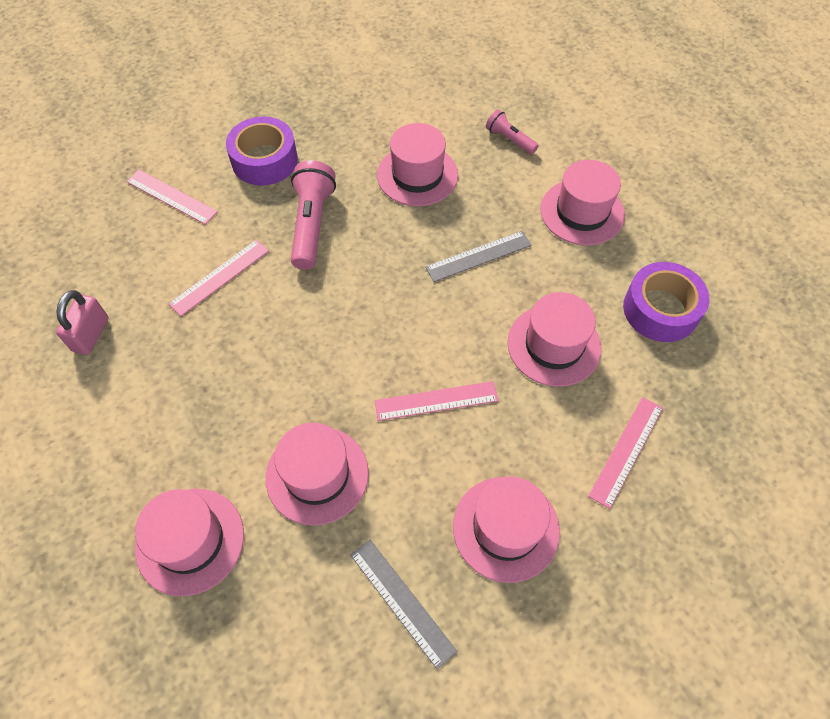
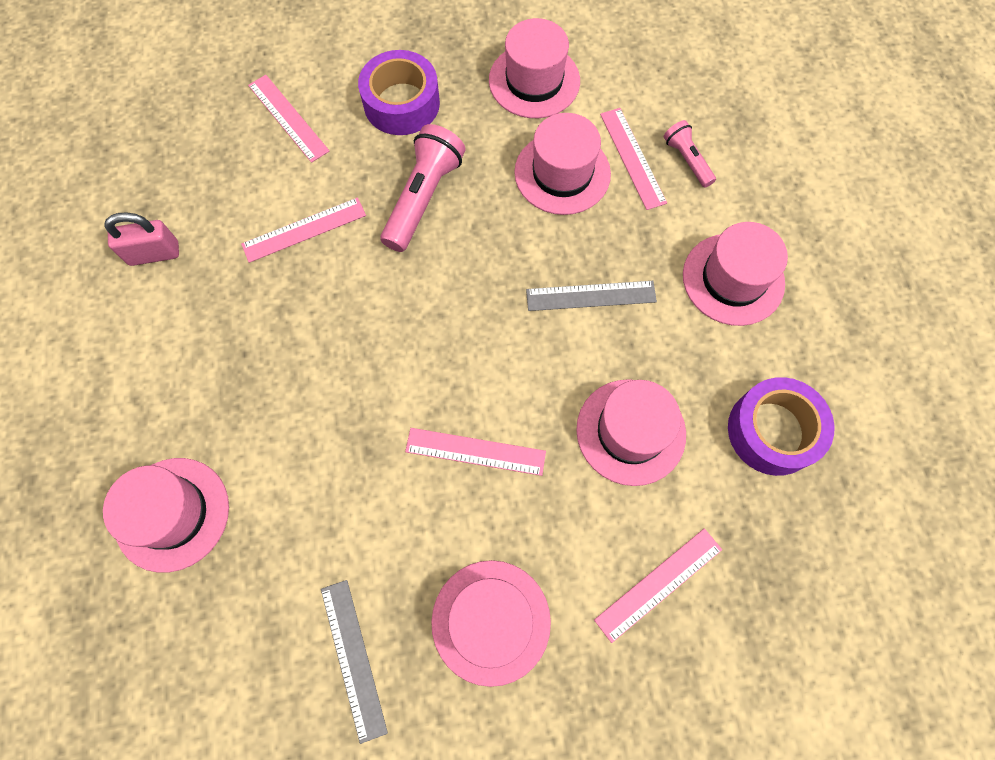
camera: 20 degrees right, 10 degrees up
(91, 335) = (154, 253): pink padlock -> pink padlock turned 45 degrees clockwise
(317, 475) = (321, 489): pink hat -> pink hat (534, 81)
(467, 149) = (633, 158): none -> pink ruler

